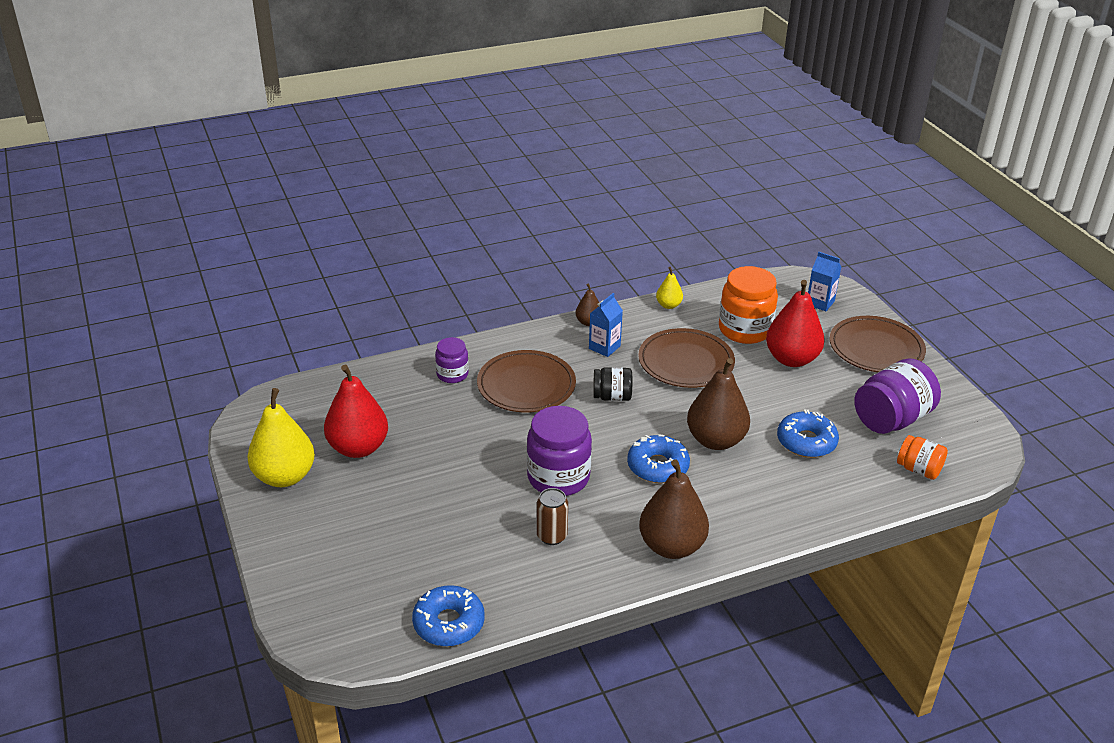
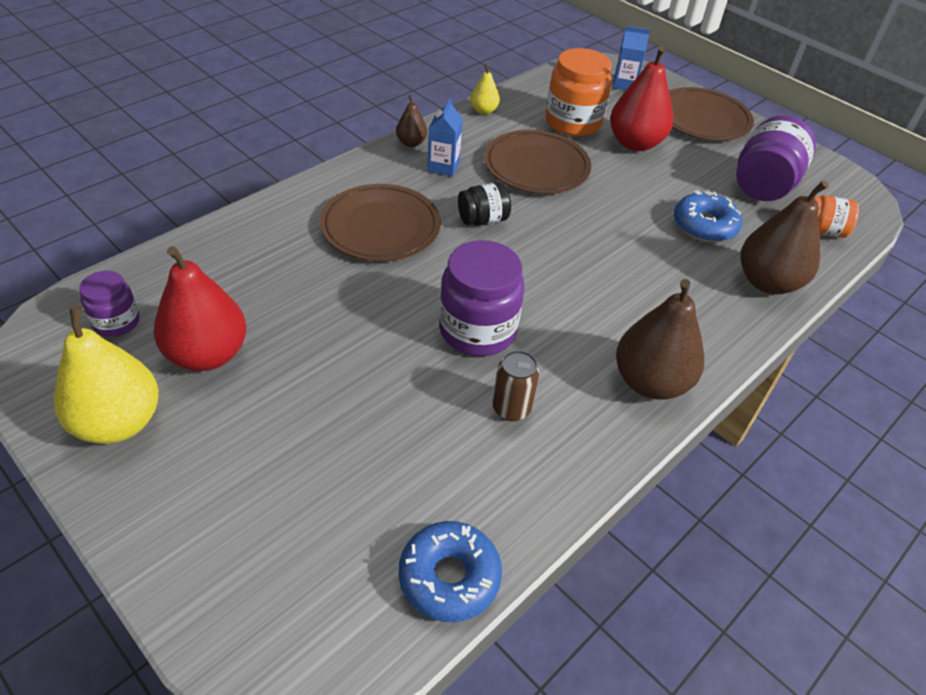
camera: 25 degrees left, 10 degrees up
(452, 374) = (286, 232): purple jar -> purple jar (116, 322)
(657, 466) = (577, 289): blue donut -> none
(715, 440) = (618, 244): brown pear -> brown pear (767, 282)

